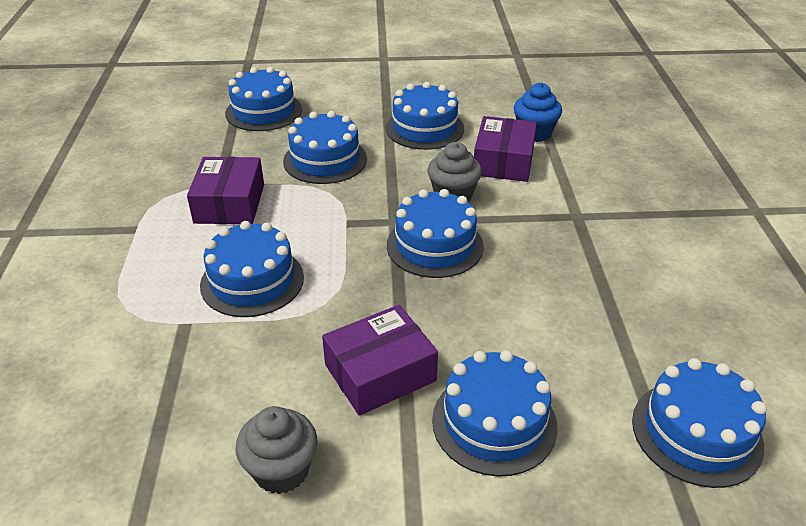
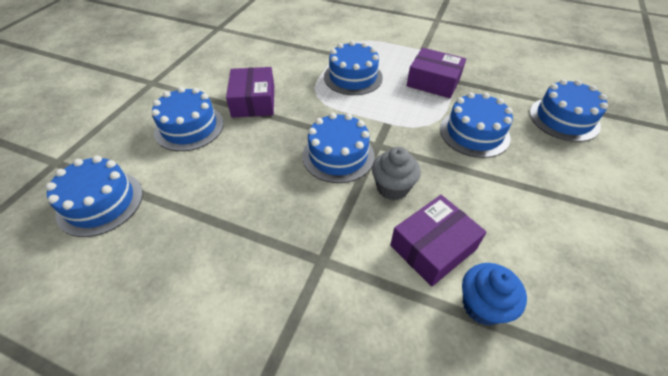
camera: 115 degrees right, 10 degrees up
(281, 470) = (229, 63): grey cupcake -> none
(424, 128) = (514, 211): blue cake -> none
(503, 161) = (433, 247): purple box -> purple box turned 75 degrees counterclockwise

